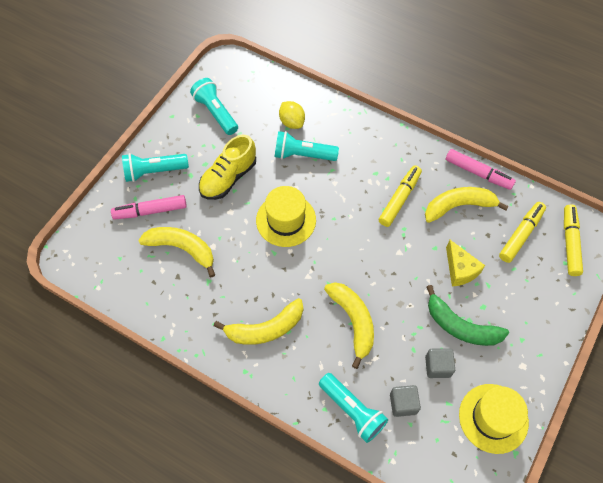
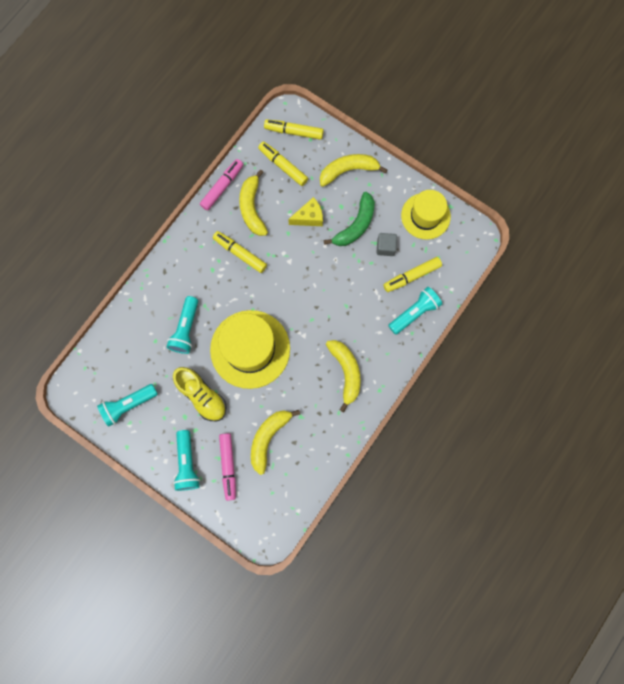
camera: 85 degrees left, 15 degrees up
(286, 220) = (250, 349): yellow hat -> yellow hat, size x1.55
(292, 122) = (149, 336): yellow lemon -> none
(353, 321) = (345, 304): yellow banana -> yellow banana (348, 170)
(403, 404) = (411, 276): grey cube -> yellow marker

